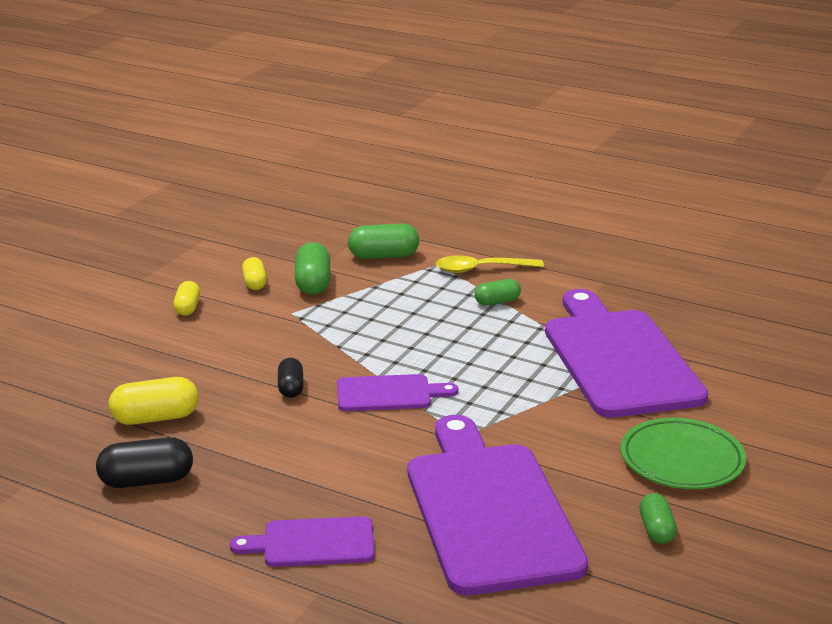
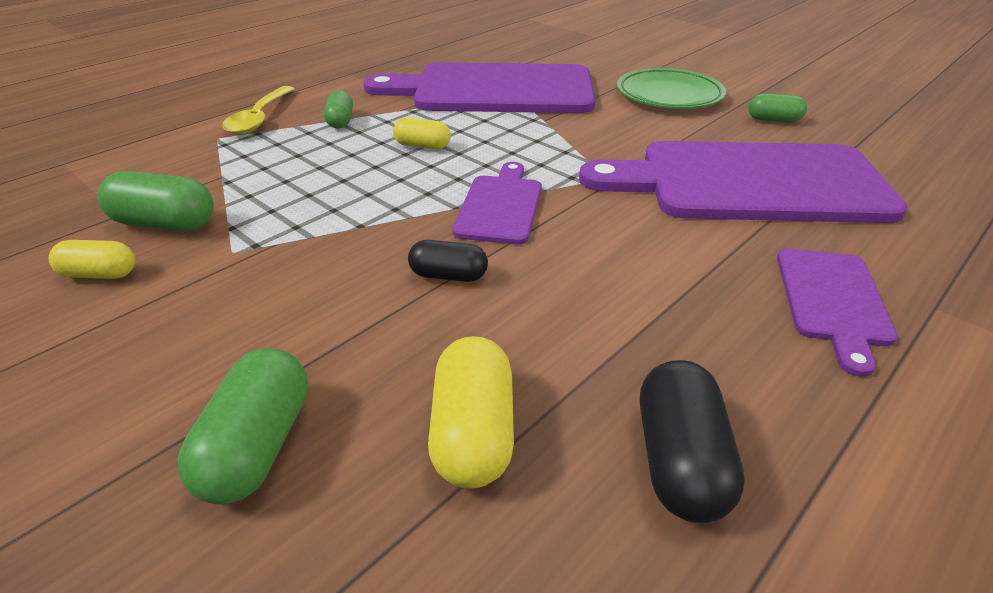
camera: 75 degrees left, 10 degrees up
(187, 308) = (102, 357): yellow capsule -> yellow capsule (422, 146)
(383, 256) = (153, 166): green capsule -> green capsule (257, 447)

